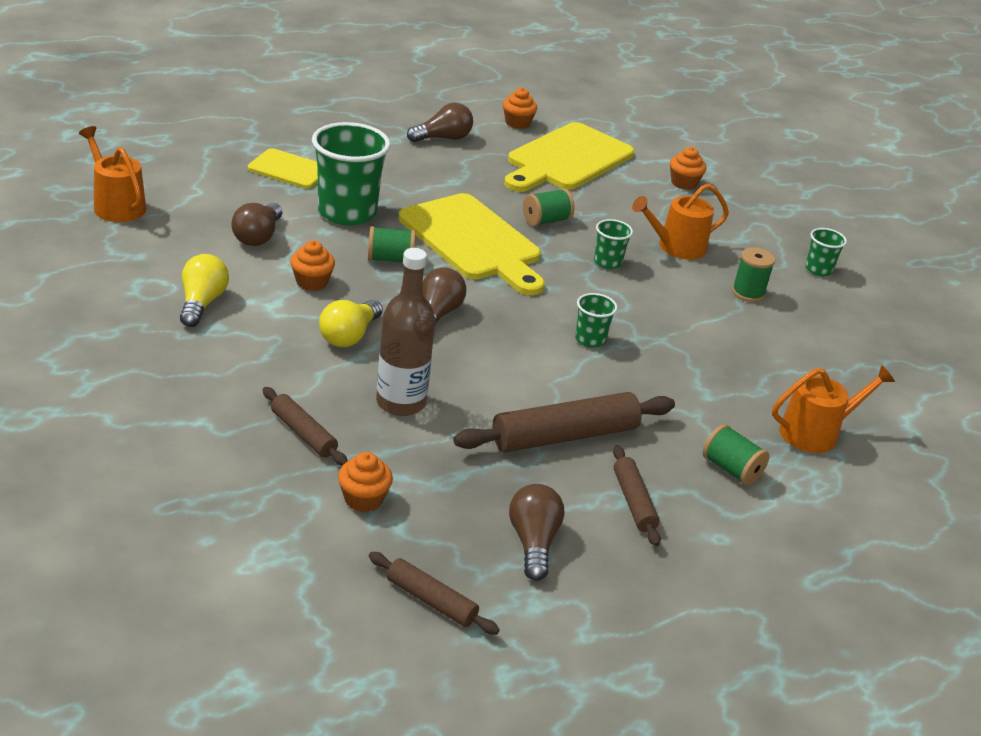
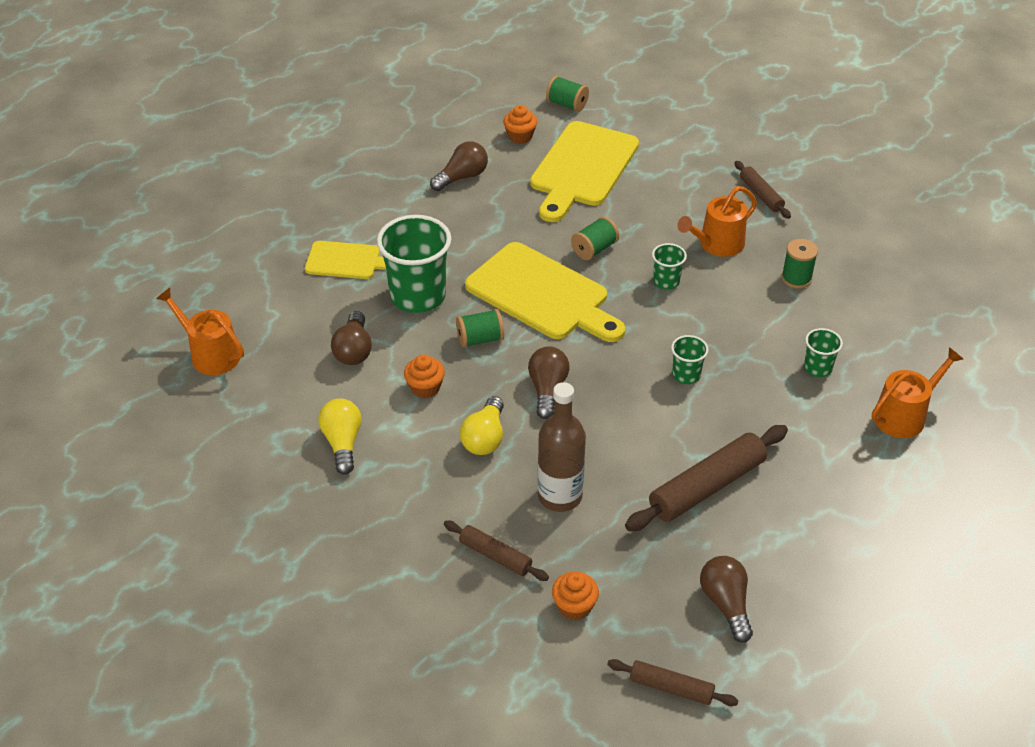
camera: 10 degrees left, 10 degrees up
(634, 502) = (788, 536): brown rolling pin -> brown rolling pin (761, 195)
(684, 183) = (695, 165): orange cupcake -> none
(731, 469) = (851, 477): green spool -> green spool (567, 104)
(818, 270) = (845, 232): green cup -> green cup (817, 368)

